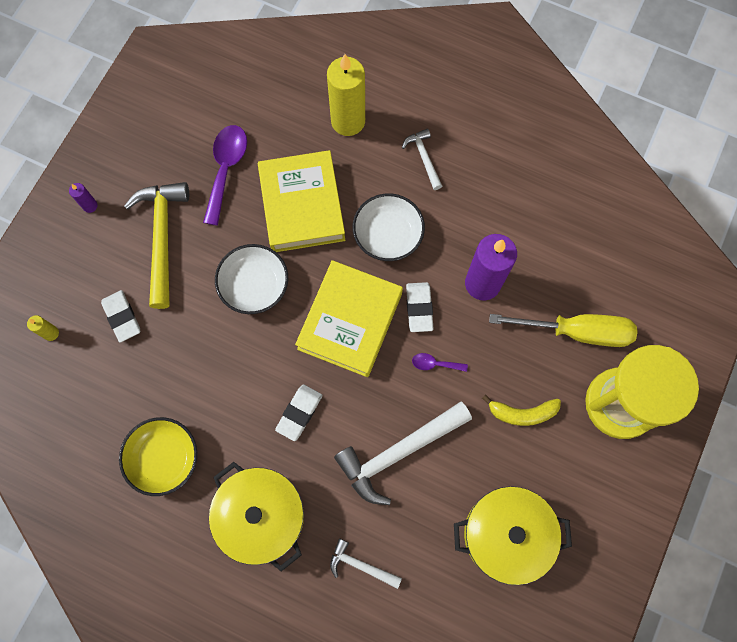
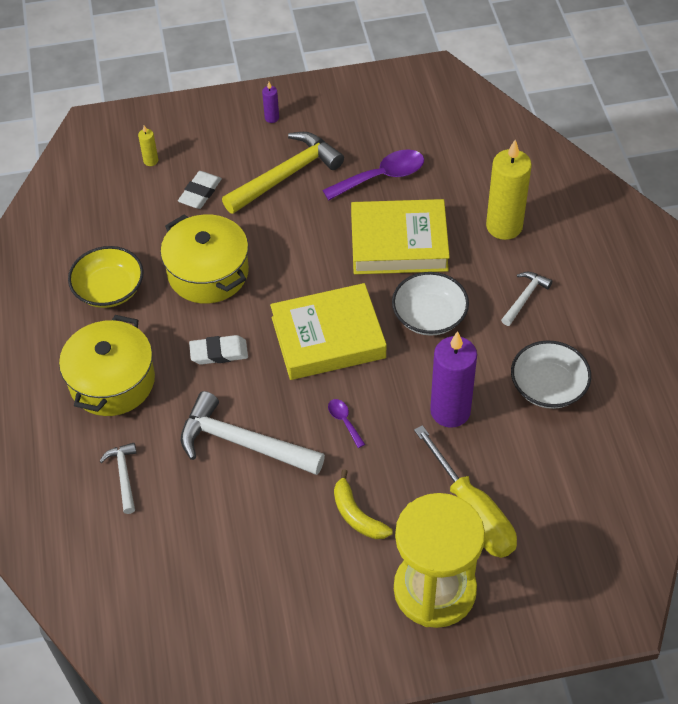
camera: 55 degrees right, 20 degrees down
(254, 285) = (300, 256): white bowl -> white bowl (548, 387)
(302, 205) = (399, 243): yellow book -> yellow book turned 45 degrees clockwise
(419, 308) = (384, 379): white eraser -> none
(506, 535) = (235, 570): yellow pot -> yellow pot (208, 273)

